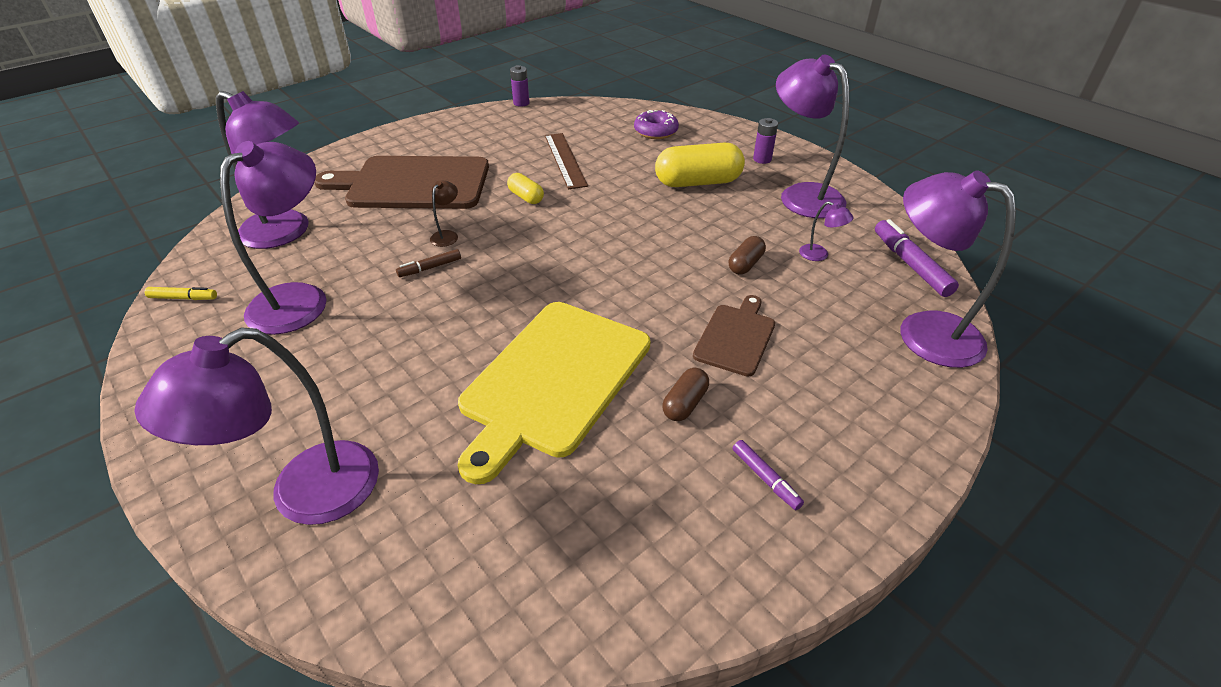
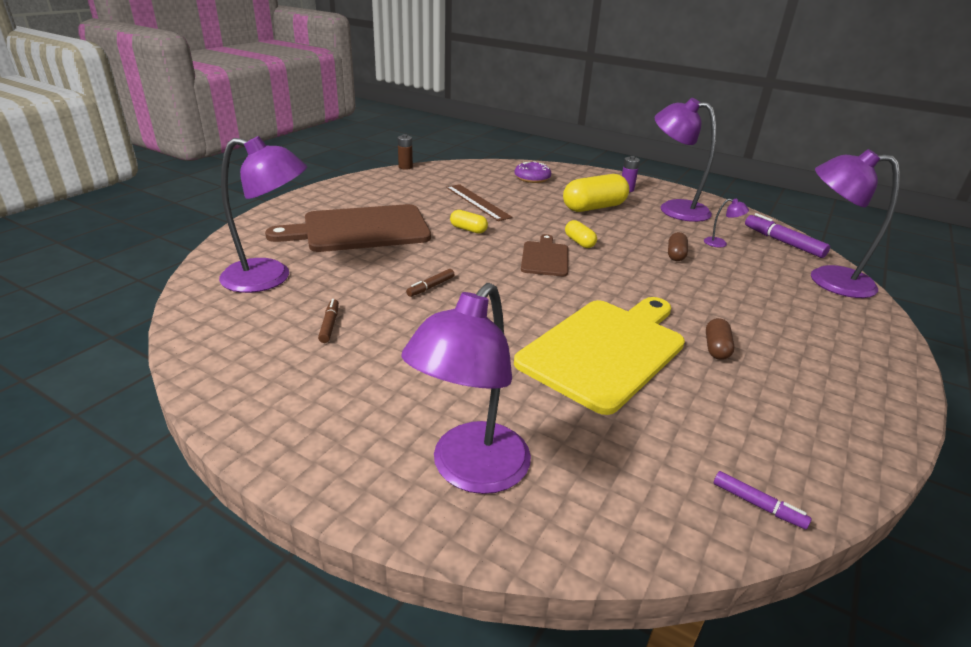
camera: 20 degrees left, 10 degrees down
(183, 298) = (207, 340): yellow marker -> none
(300, 299) = (329, 325): purple lamp -> brown marker
(447, 235) = (425, 262): brown lamp -> none
(521, 103) = (405, 167): purple battery -> brown battery
(553, 380) = (605, 349): yellow cutting board -> yellow cutting board turned 150 degrees counterclockwise
(640, 230) = (579, 242): none -> yellow capsule
(736, 337) = (711, 300): brown cutting board -> brown cutting board (545, 257)
(765, 478) = (814, 385): purple marker -> purple marker (758, 505)

